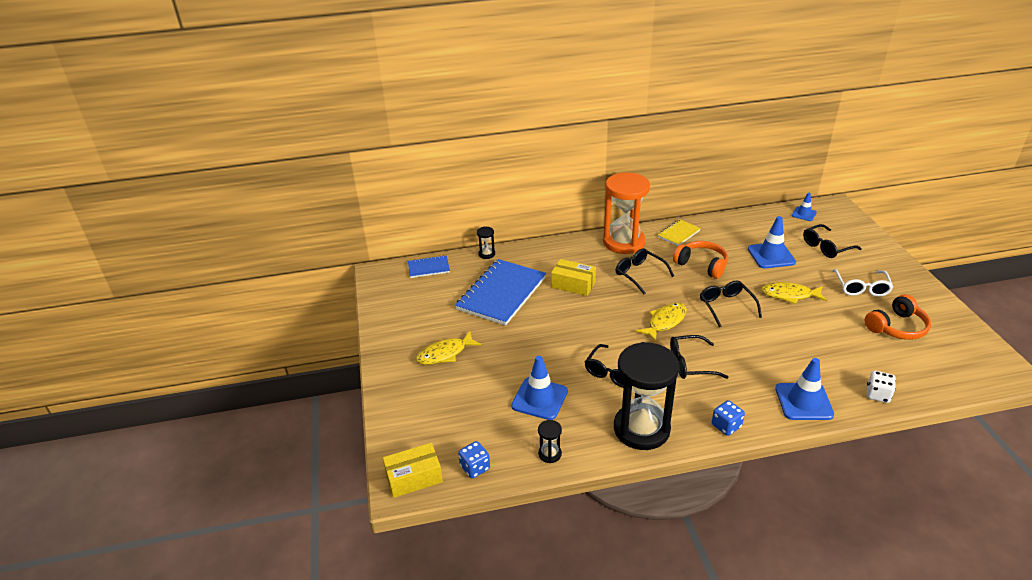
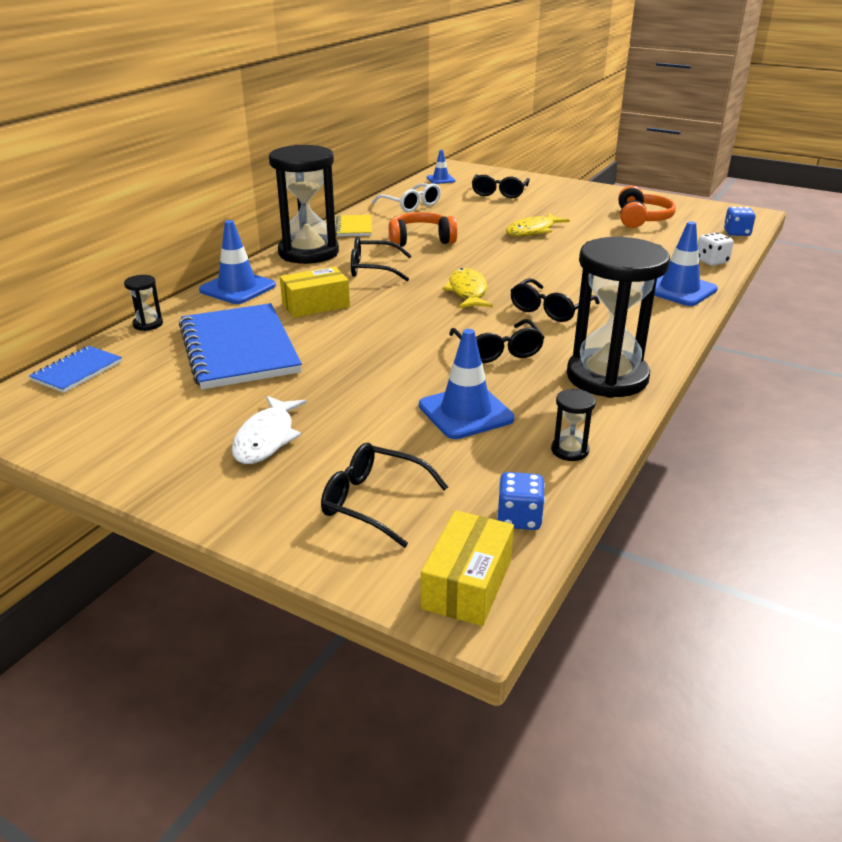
camera: 50 degrees left, 5 degrees down
(445, 353) = (266, 438): yellow fish -> white fish
(623, 242) = (308, 253): orange hourglass -> black hourglass
(726, 306) = (498, 258): black glasses -> black glasses (373, 502)
(726, 426) = (663, 335): blue dice -> blue dice (736, 233)
(771, 256) = (467, 213): blue traffic cone -> blue traffic cone (237, 288)
(861, 288) = (573, 207): white glasses -> white glasses (411, 205)

